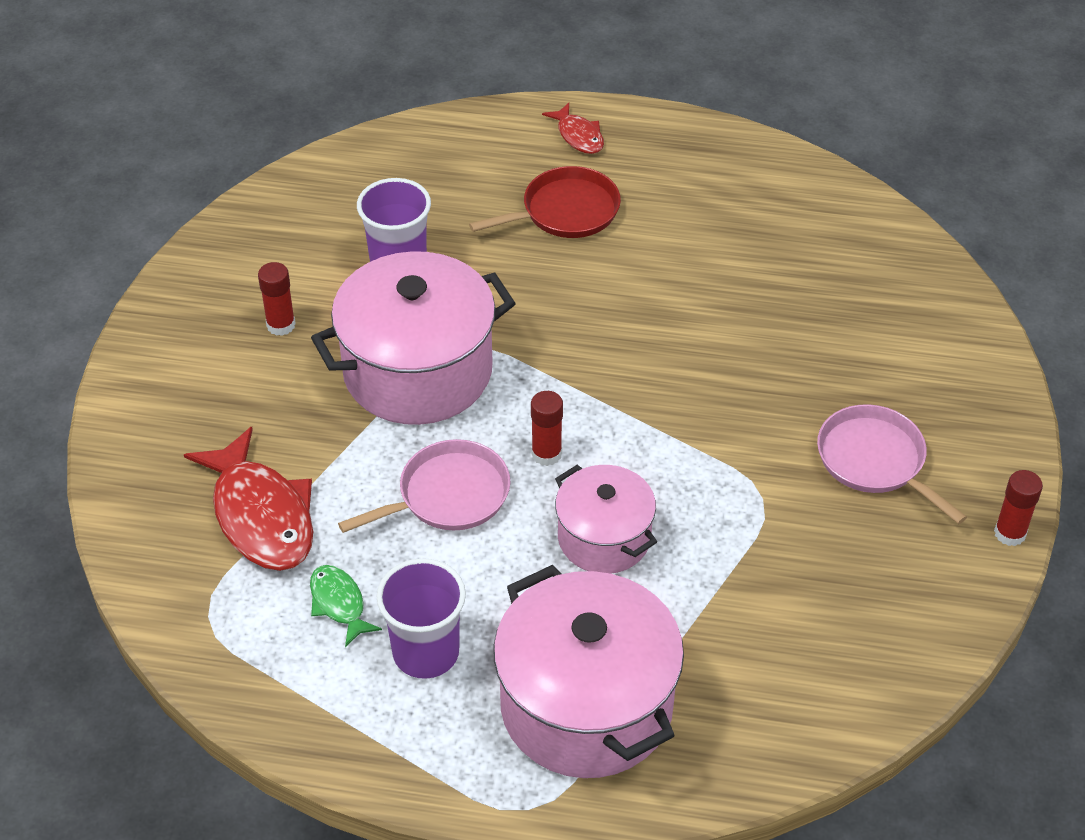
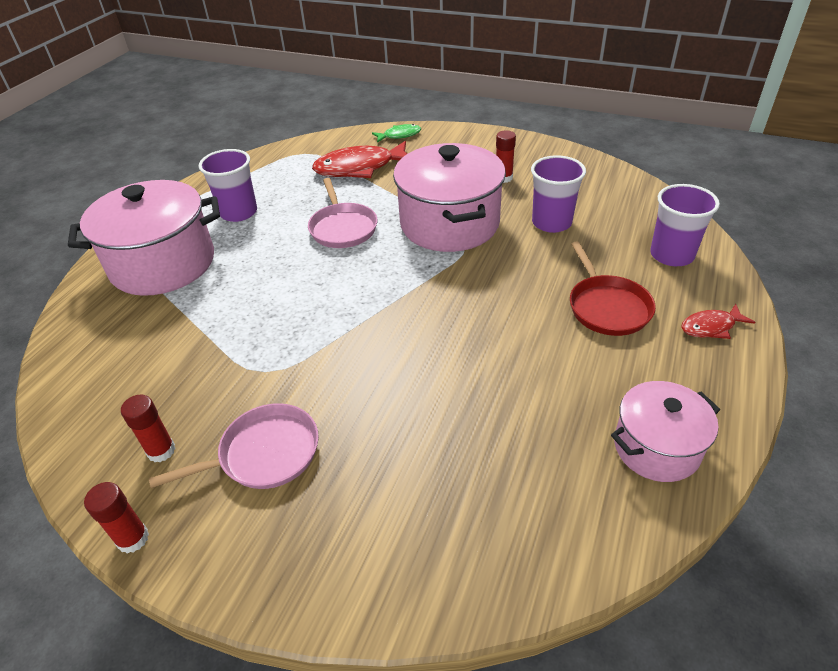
camera: 105 degrees right, 5 degrees down
(339, 603) = (288, 188): green fish -> green fish (399, 135)
(453, 158) = (671, 255): none -> purple cup
(546, 454) = (357, 269): red glue stick -> red glue stick (161, 451)
(604, 538) = (275, 286): pink pot -> pink pot (656, 447)

